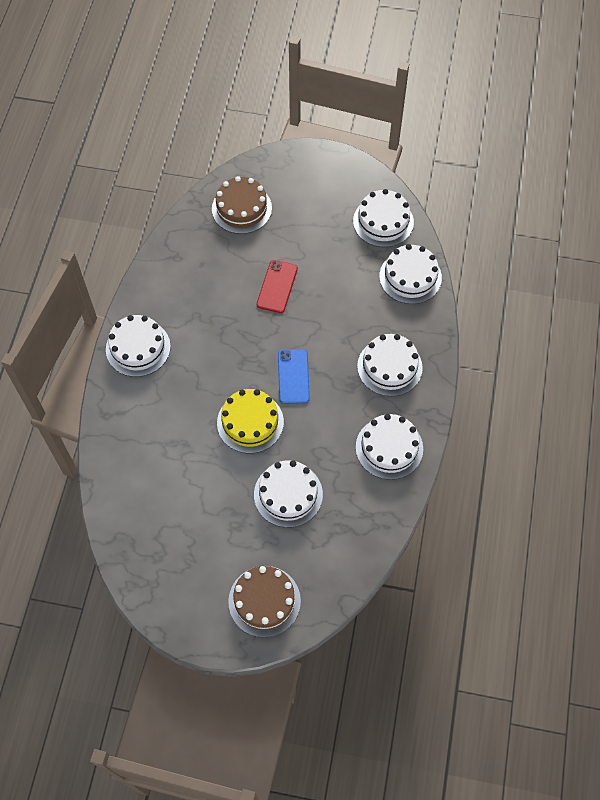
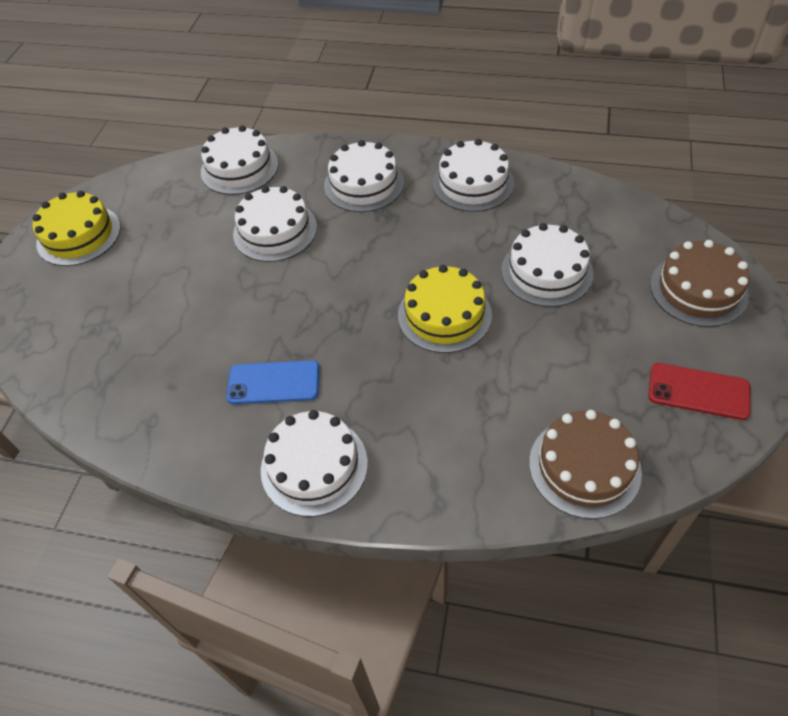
camera: 85 degrees left, 10 degrees down
(241, 208) = (82, 340): brown cake -> brown cake (584, 467)
(277, 286) = (229, 294): red phone -> red phone (698, 391)
(293, 376) = (374, 272): blue phone -> blue phone (273, 382)
(338, 185) = (79, 235): none -> yellow cake
(383, 221) = (151, 192): white cake -> white cake (275, 231)

